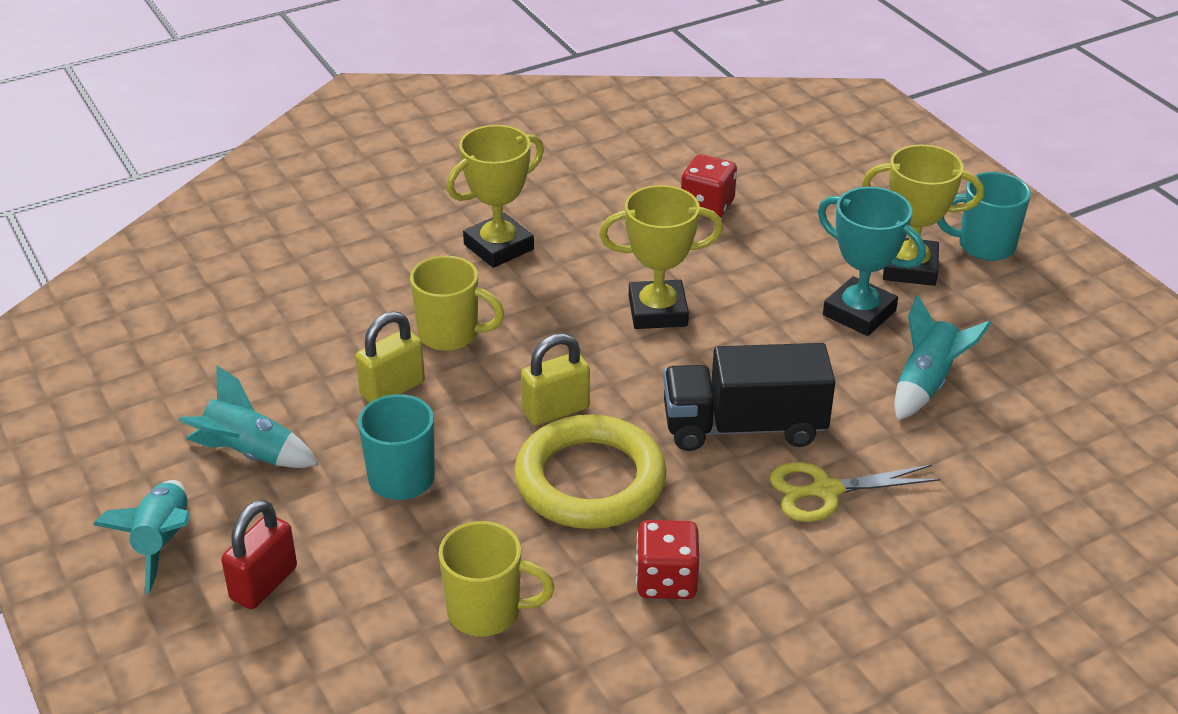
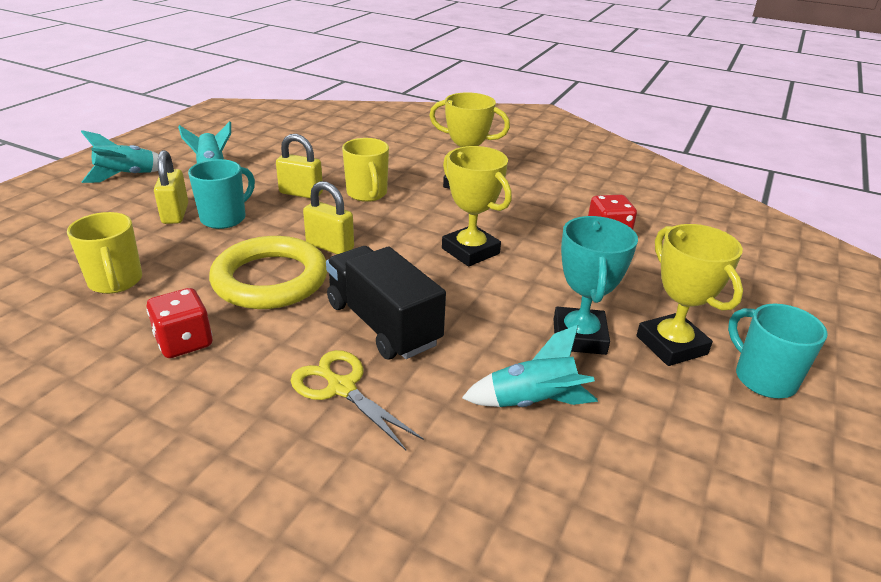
camera: 55 degrees right, 5 degrees down
(264, 583) = (108, 209): red padlock -> none
(344, 520) = (175, 214): none -> yellow padlock

